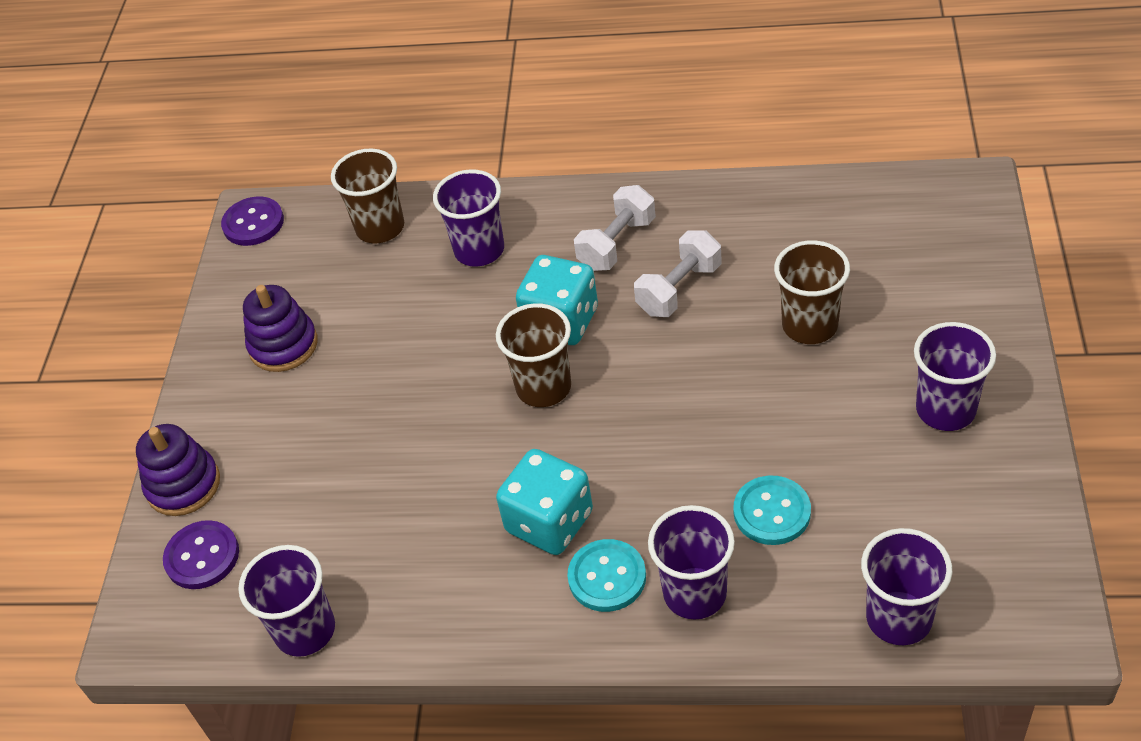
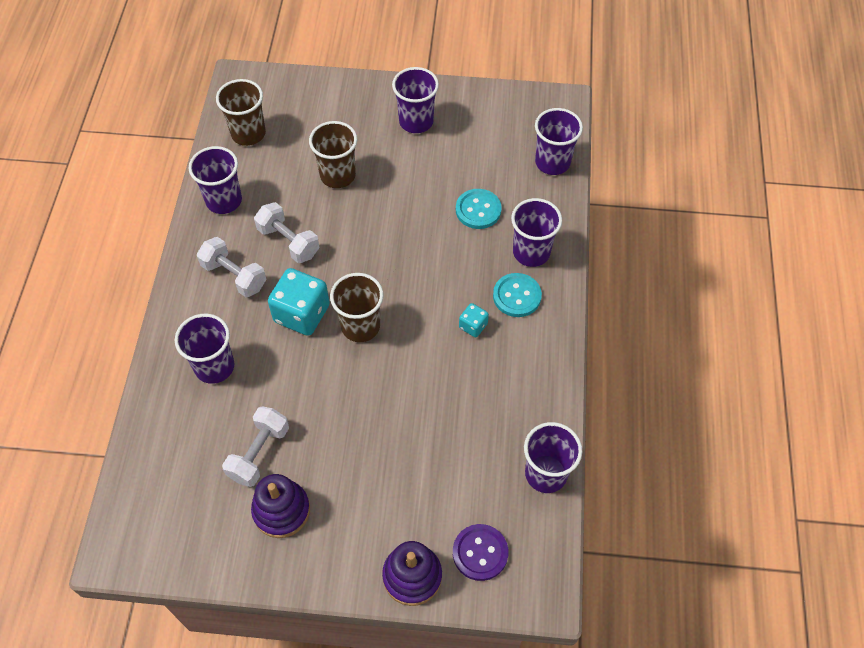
camera: 95 degrees left, 10 degrees up
(253, 223) = (127, 550): purple button -> none
(359, 312) = (259, 453): none -> white dumbbell
(380, 228) = (167, 441): brown cup -> brown cup (248, 133)
(549, 522) = (473, 326): turquoise dice -> turquoise dice, size x0.50
(741, 211) = (224, 200): none -> purple cup

